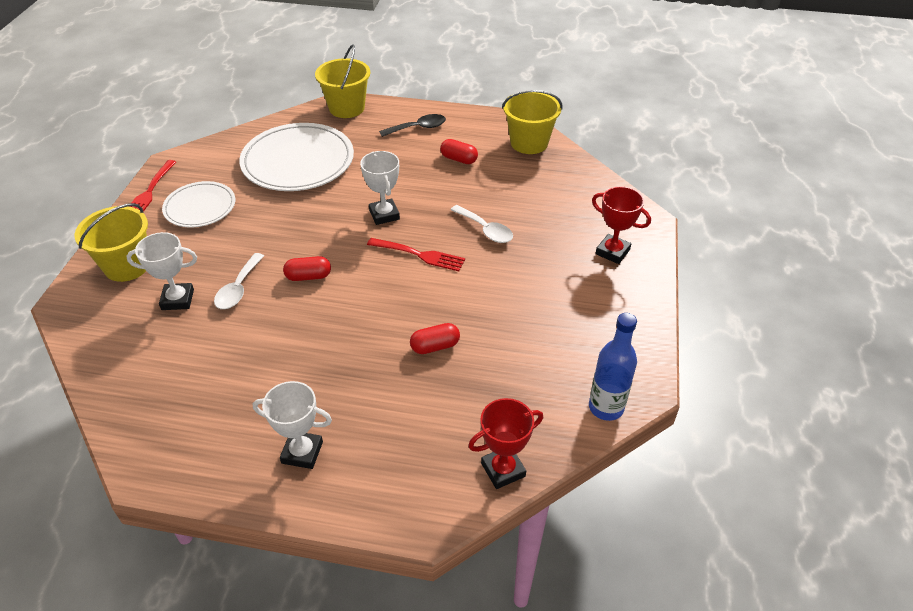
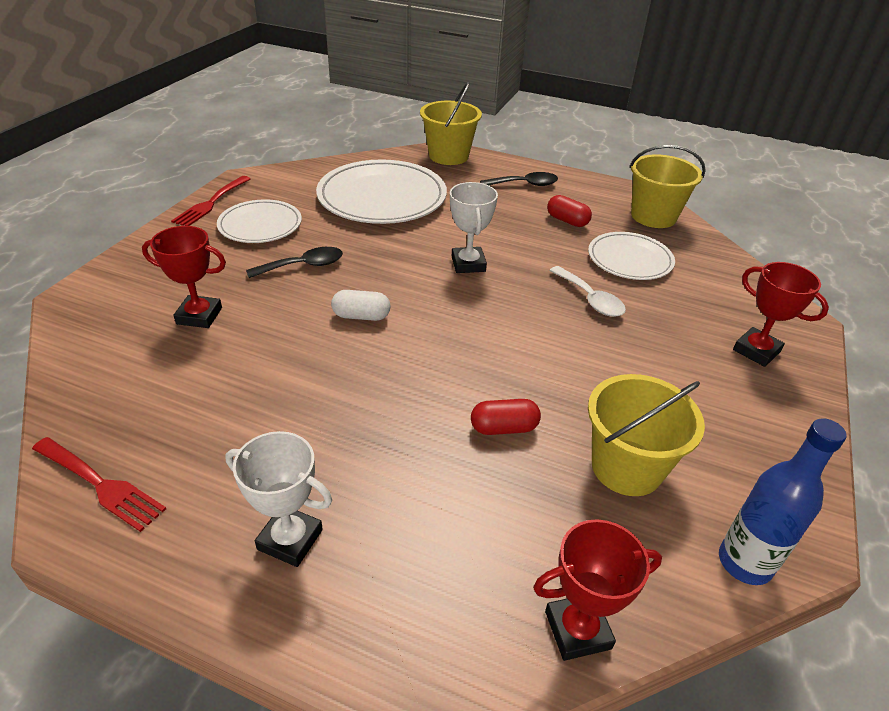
camera: 10 degrees right, 5 degrees down
(127, 266) = (157, 271): yellow bucket -> yellow bucket (626, 467)
(177, 299) = (199, 316): white trophy -> red trophy
(238, 288) = (274, 315): white spoon -> none
(249, 240) = (303, 266): none -> black spoon
(308, 276) = (361, 316): red capsule -> white capsule
(418, 255) = (502, 314): red fork -> red fork (99, 484)
(513, 188) = (630, 259): none -> white plate

